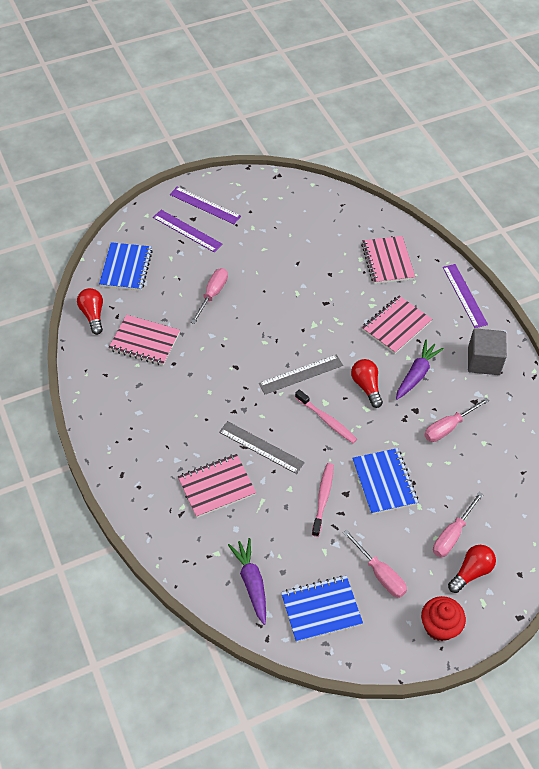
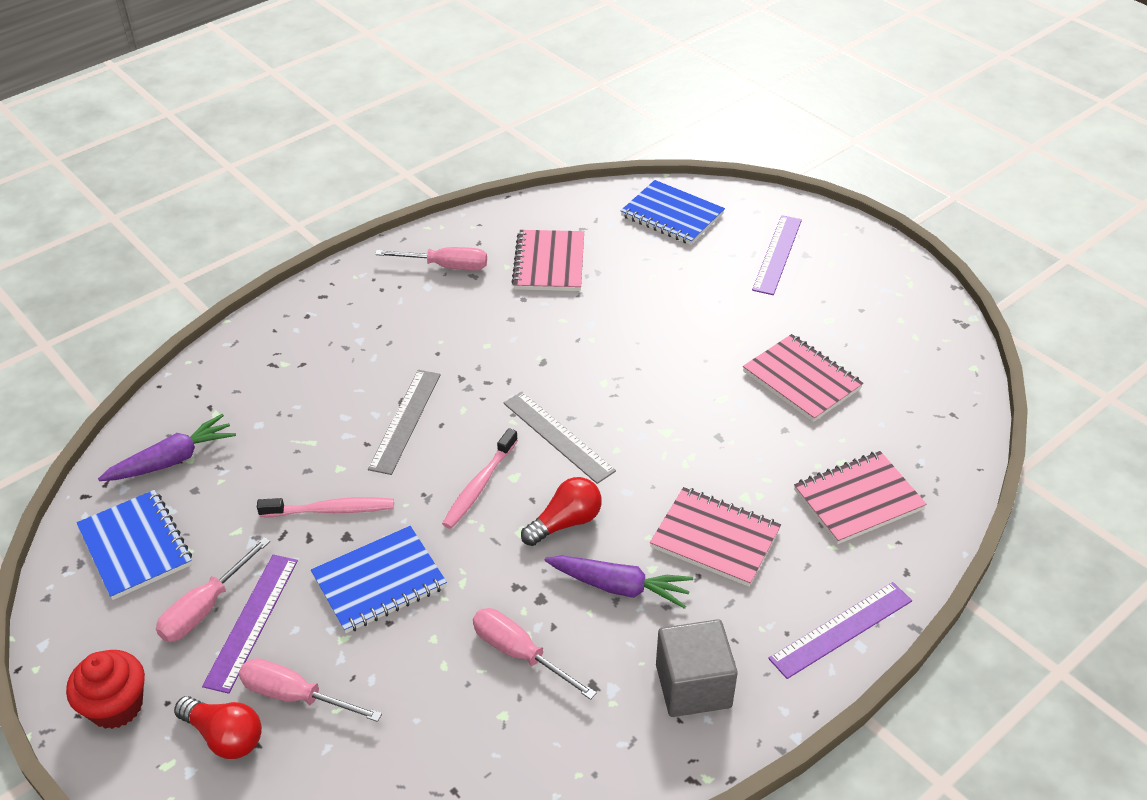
camera: 75 degrees right, 10 degrees down
(93, 315) = (573, 207): red light bulb -> none
(126, 268) = (672, 215): blue notebook -> blue notebook turned 45 degrees clockwise
(205, 205) = (840, 260): purple ruler -> purple ruler (251, 621)
(212, 294) = (668, 307): pink screwdriver -> pink screwdriver (446, 266)
(216, 486) = (324, 389): pink notebook -> pink notebook (801, 380)

